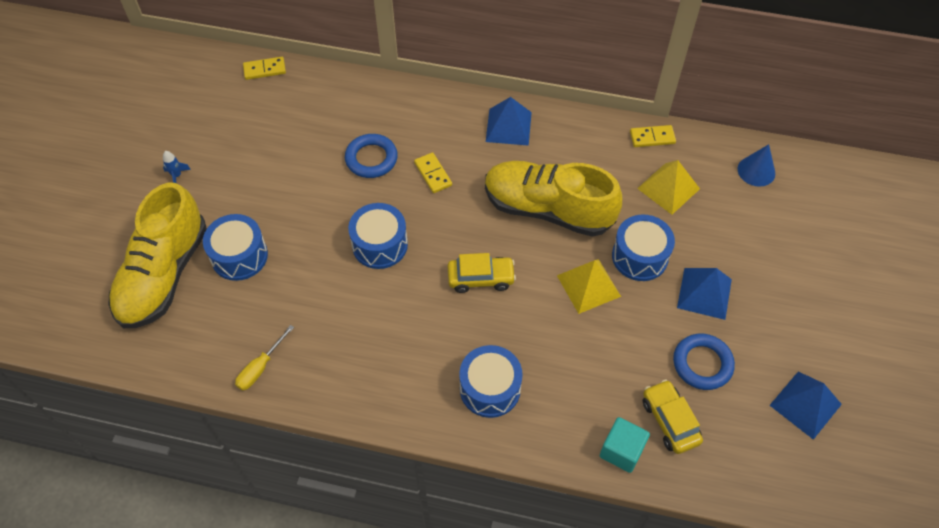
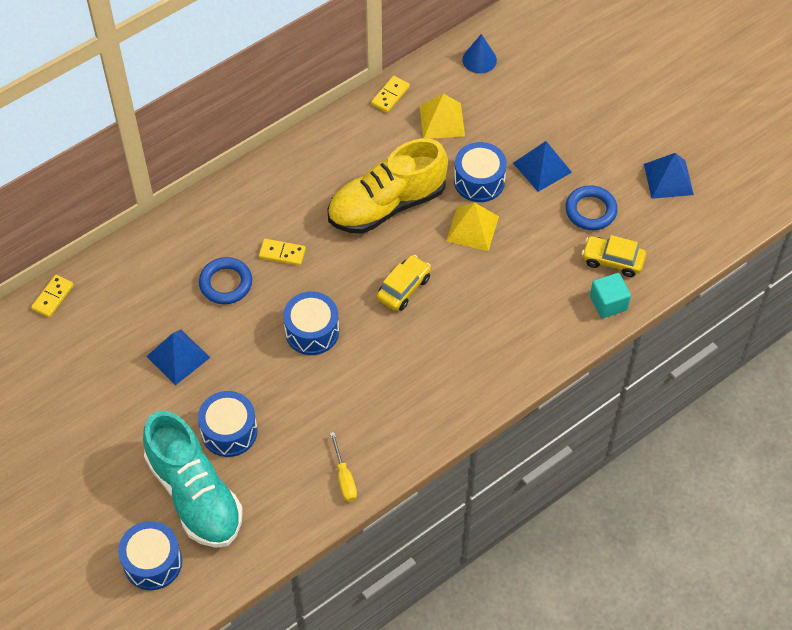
camera: 50 degrees left, 0 degrees up
(164, 274) = (195, 494): yellow shoe -> turquoise shoe
(177, 176) = (102, 428): blue rocket -> none
(490, 388) = (495, 345): blue drum -> blue drum (152, 562)
(508, 127) = (288, 174): blue pyramid -> blue pyramid (178, 357)

